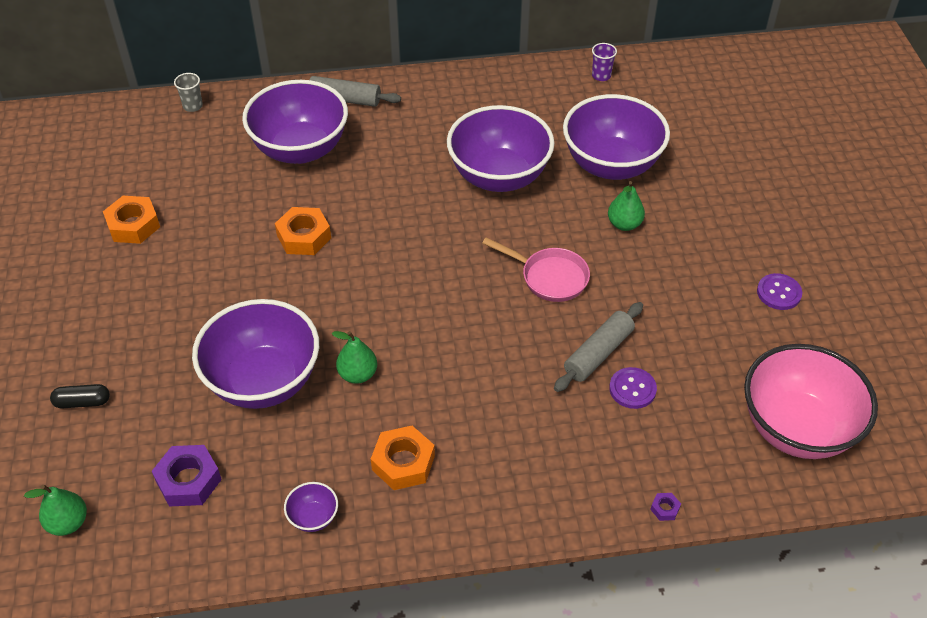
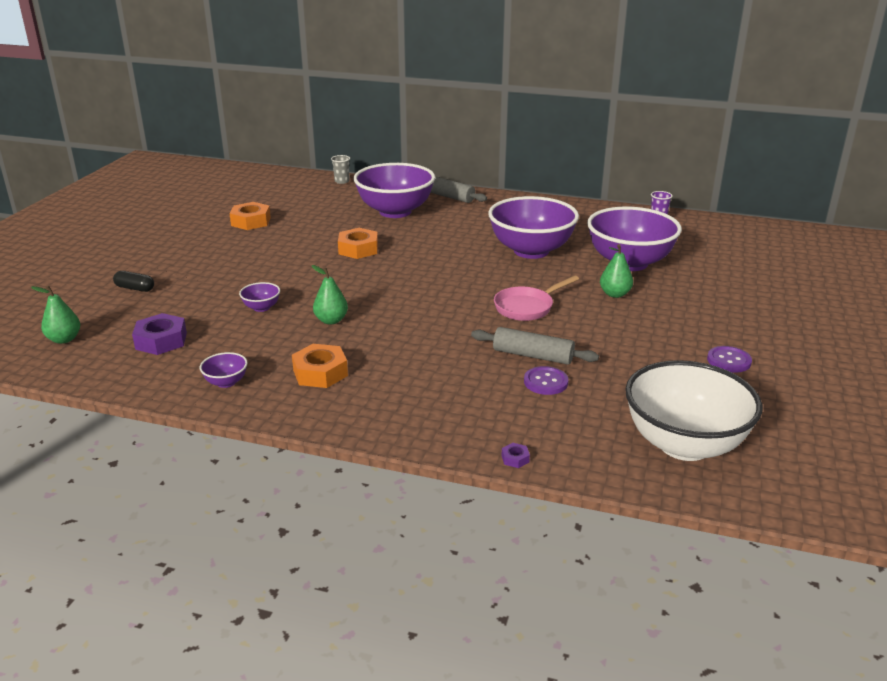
camera: 25 degrees right, 20 degrees down
(264, 381) = (261, 308): purple bowl -> purple bowl, size x0.40
(549, 277) = (527, 307): pink pan -> pink pan turned 90 degrees clockwise
(598, 353) = (533, 355): grey rolling pin -> grey rolling pin turned 45 degrees clockwise
(796, 428) = (684, 444): pink bowl -> white bowl

